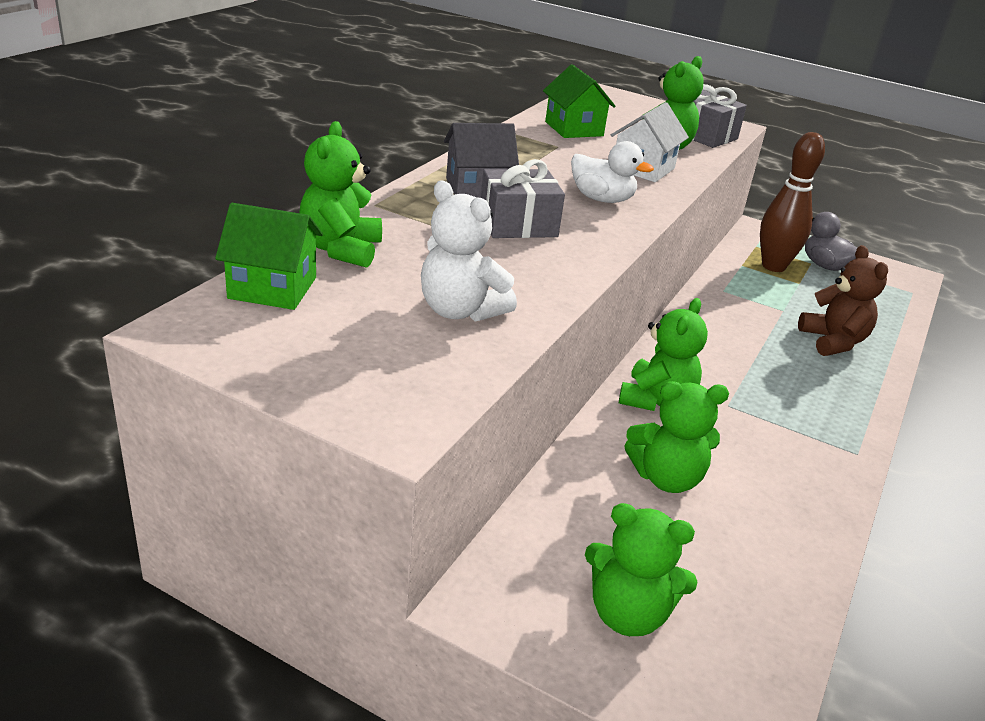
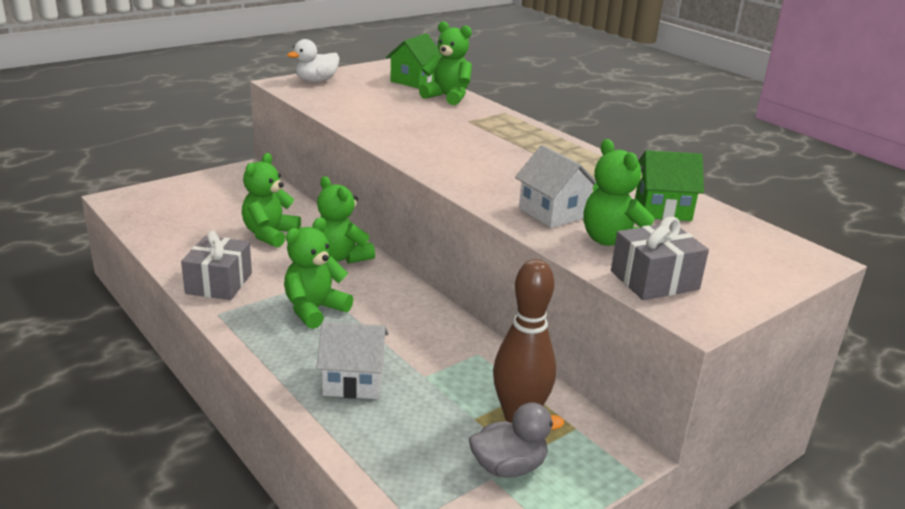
camera: 115 degrees right, 5 degrees down
(460, 311) = (362, 107): white teddy bear -> none
(477, 188) = (522, 142): grey house -> none
(518, 224) = (458, 141): grey gift -> grey gift (219, 283)
(602, 199) = (490, 177): white duck -> white duck (316, 81)
(627, 614) = (200, 196): green teddy bear -> green teddy bear (314, 310)
(833, 341) = (353, 381): brown teddy bear -> white house

